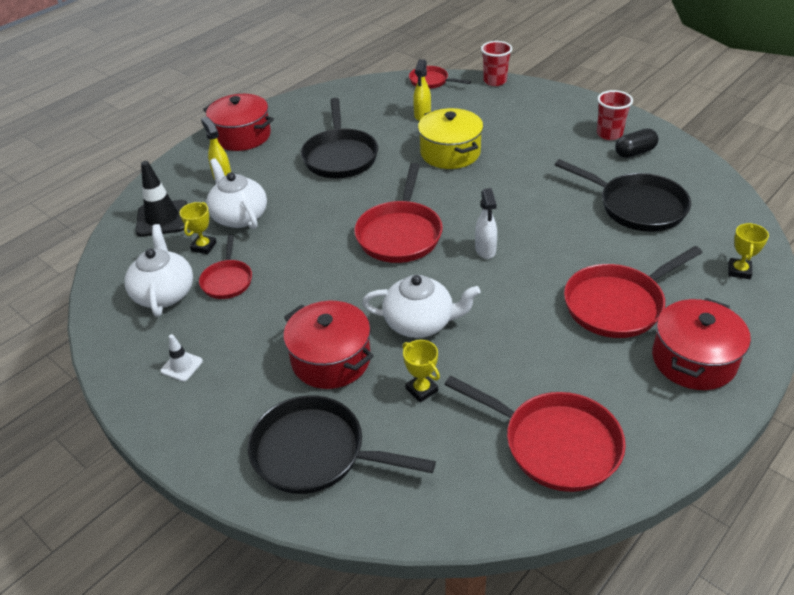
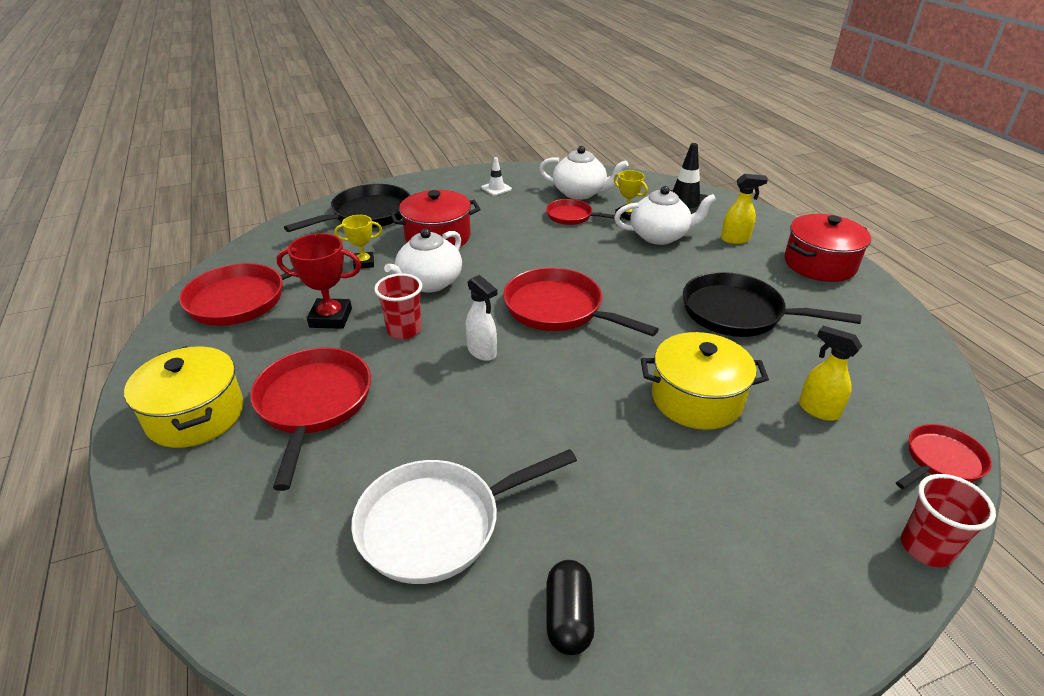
camera: 115 degrees right, 5 degrees down
(485, 250) = (482, 352): white spray bottle -> white spray bottle turned 150 degrees counterclockwise
(523, 358) = (331, 318): none -> red trophy
(609, 134) = (649, 617): red cup -> red cup (404, 330)
(636, 206) = (438, 524): black pan -> white pan
(693, 360) = (195, 415): red pot -> yellow pot
(739, 271) = (229, 546): yellow trophy -> none

